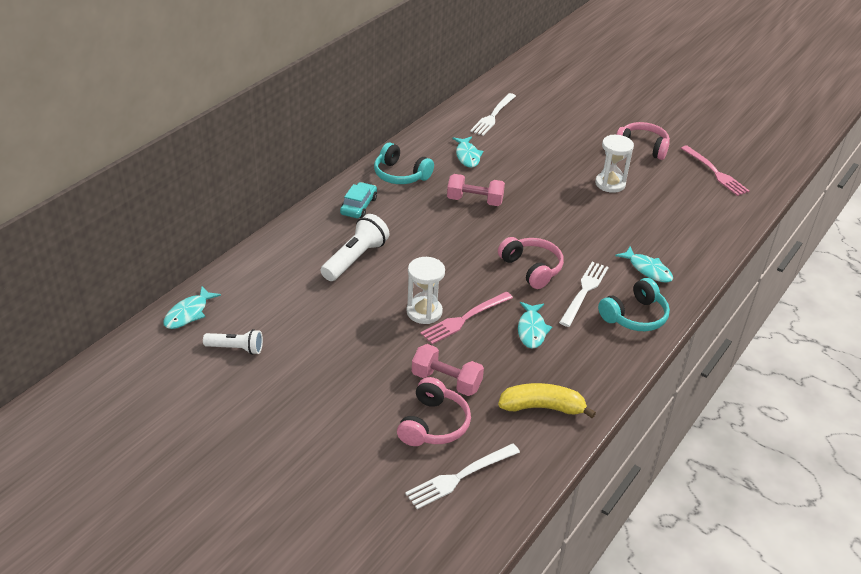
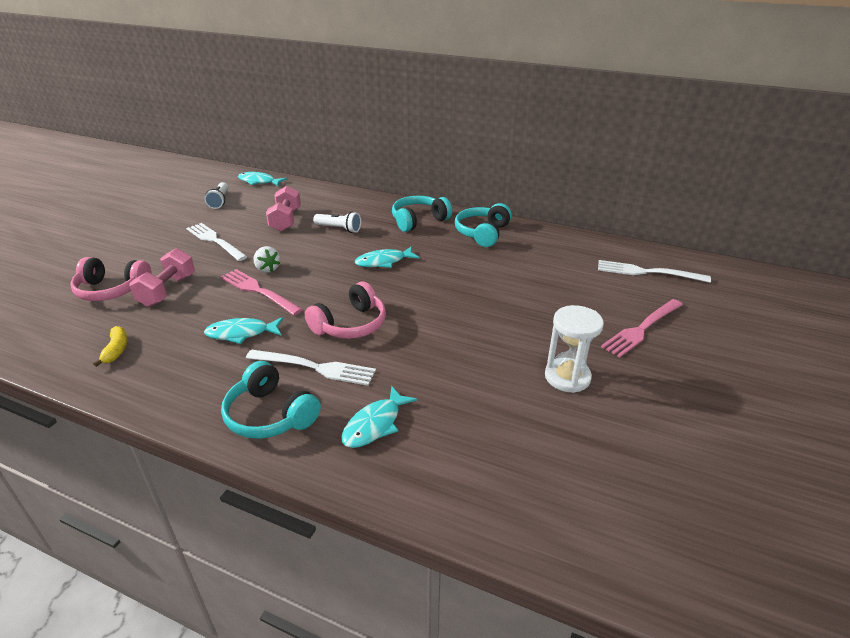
camera: 80 degrees right, 5 degrees down
(355, 259) = (339, 229): white flashlight -> white flashlight, size x0.63
(359, 206) = (418, 220): turquoise car -> turquoise headphones
(424, 312) = (267, 269): white hourglass -> white strawberry
(459, 477) = (39, 310): white fork -> white fork (214, 241)
(467, 156) = (546, 264): turquoise fish -> turquoise fish (383, 262)
(474, 201) = (462, 277): pink dumbbell -> pink dumbbell (286, 220)
(542, 407) = (116, 350): yellow banana -> yellow banana, size x0.57
(642, 147) = (696, 407): pink headphones -> none
(716, 173) = (699, 510): pink fork -> pink fork (641, 329)

